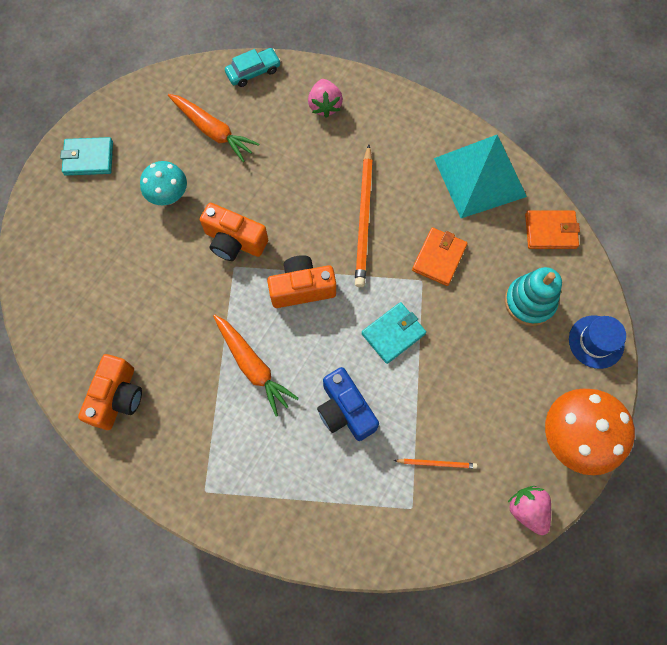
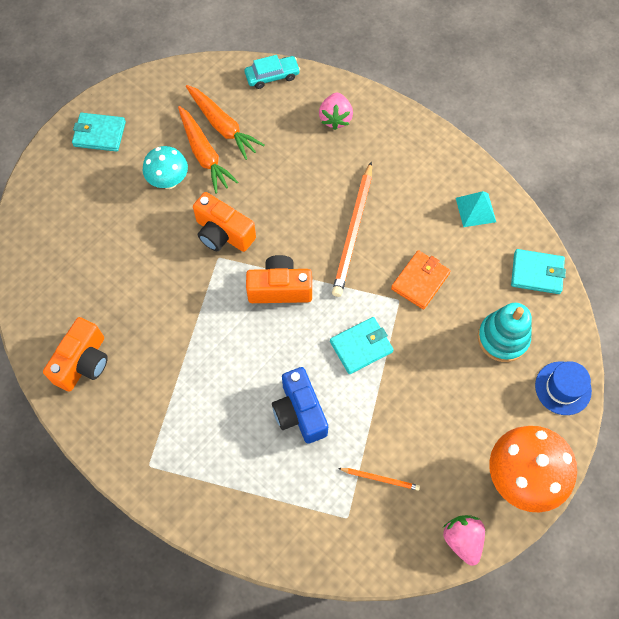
camera: 10 degrees right, 5 degrees down
(252, 366) = (218, 354): orange carrot -> orange carrot (204, 154)
(480, 177) = (475, 210): turquoise pyramid -> turquoise pyramid, size x0.47
(550, 231) = (537, 273): orange wallet -> turquoise wallet

